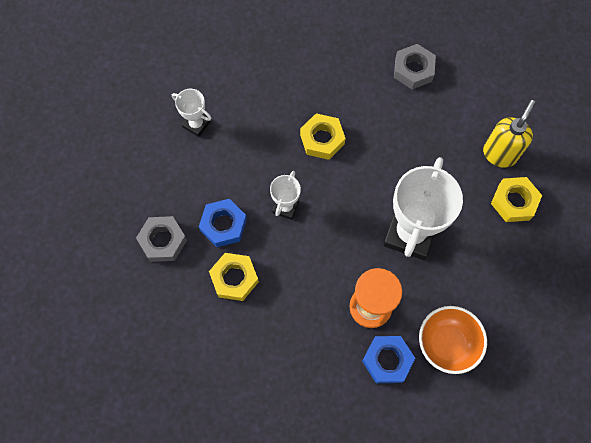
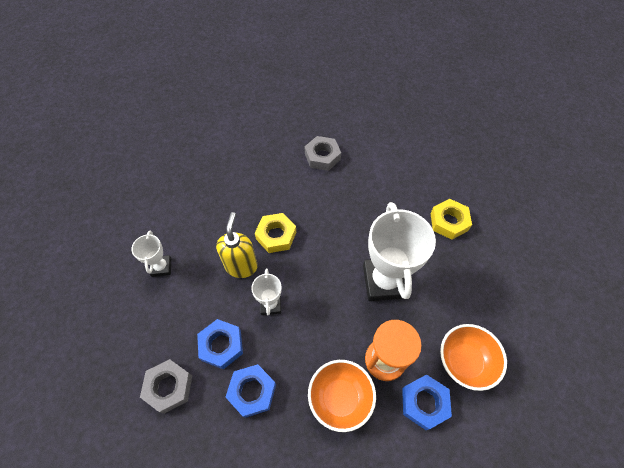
camera: 25 degrees left, 10 degrees down
(196, 124) = (161, 267): white trophy -> white trophy turned 75 degrees clockwise
(234, 278) = (252, 391): yellow nut -> blue nut
(311, 320) = (340, 398): none -> orange bowl
(499, 154) = (418, 191): yellow soap dispenser -> yellow soap dispenser (241, 266)

